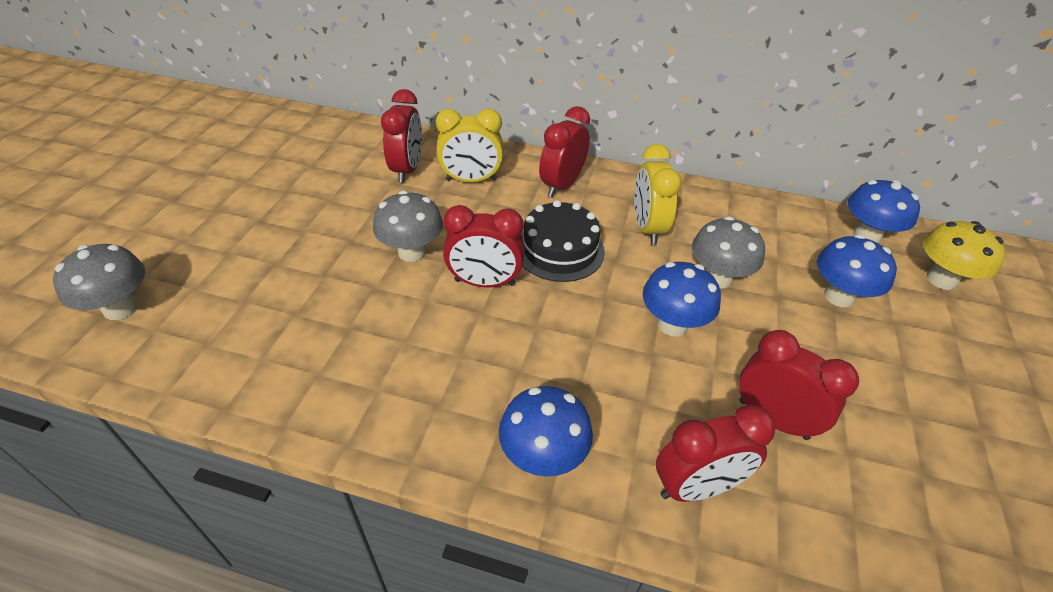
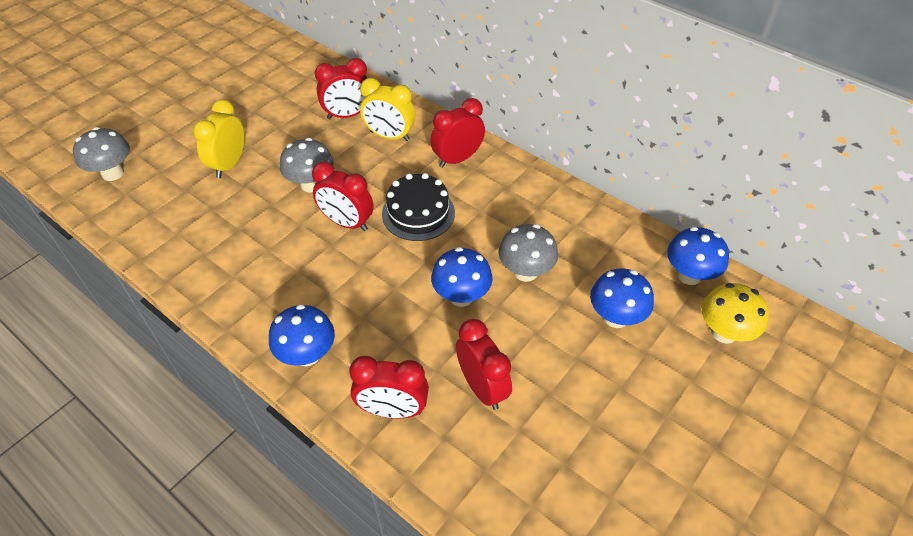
camera: 25 degrees right, 5 degrees up
(407, 169) = (347, 115): red clock -> red clock turned 45 degrees clockwise
(647, 228) = (500, 214): yellow clock -> yellow clock (229, 164)

